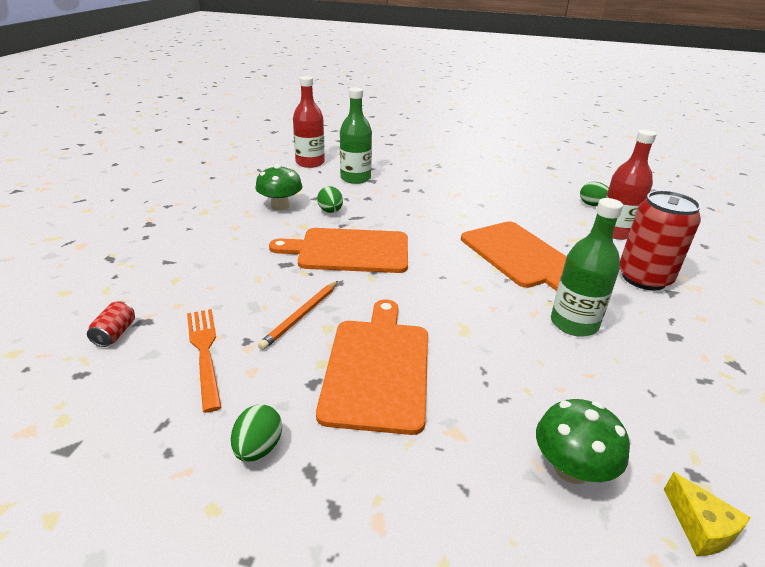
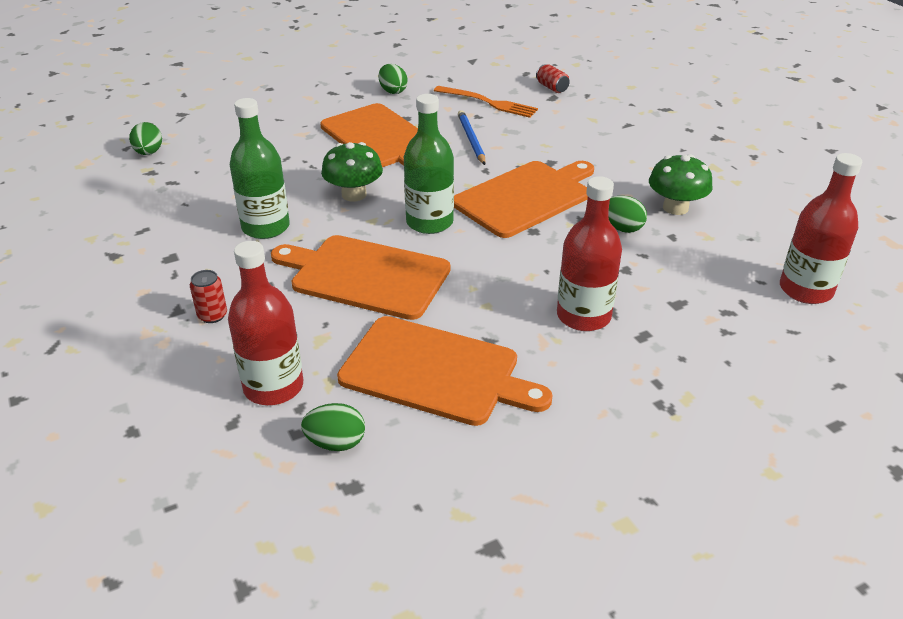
camera: 140 degrees right, 5 degrees up
(301, 316) = (471, 140): orange pencil -> blue pencil
(355, 178) = (701, 295): green bottle -> green bottle (429, 222)
(422, 193) = (583, 316): none -> red bottle
(522, 206) = (435, 371): none -> orange cutting board
(571, 468) = (226, 146): green mushroom -> green mushroom (354, 194)
(644, 278) = (212, 315): red can -> red can, size x0.43
(700, 527) = (149, 153): yellow cheese -> green egg

